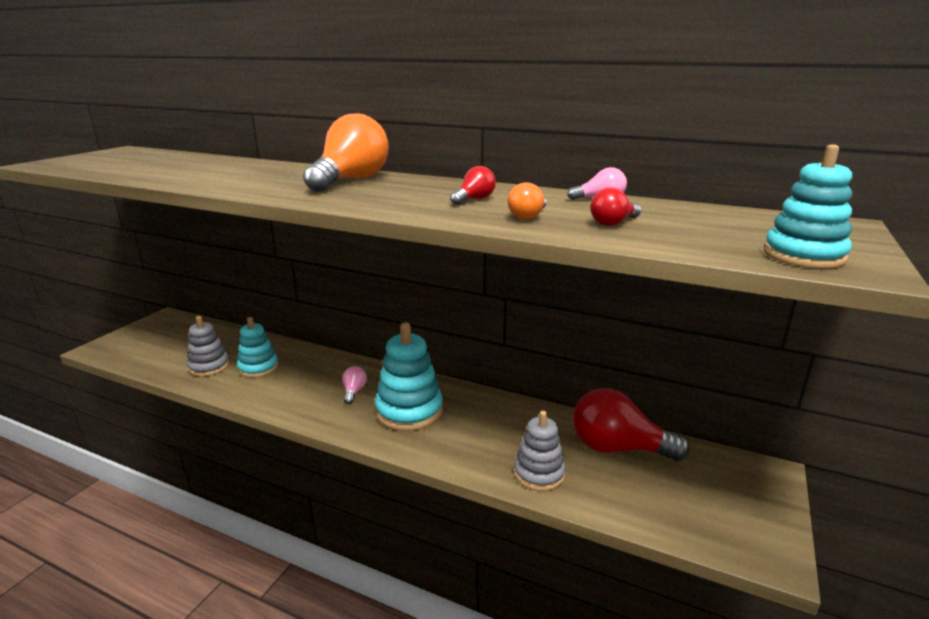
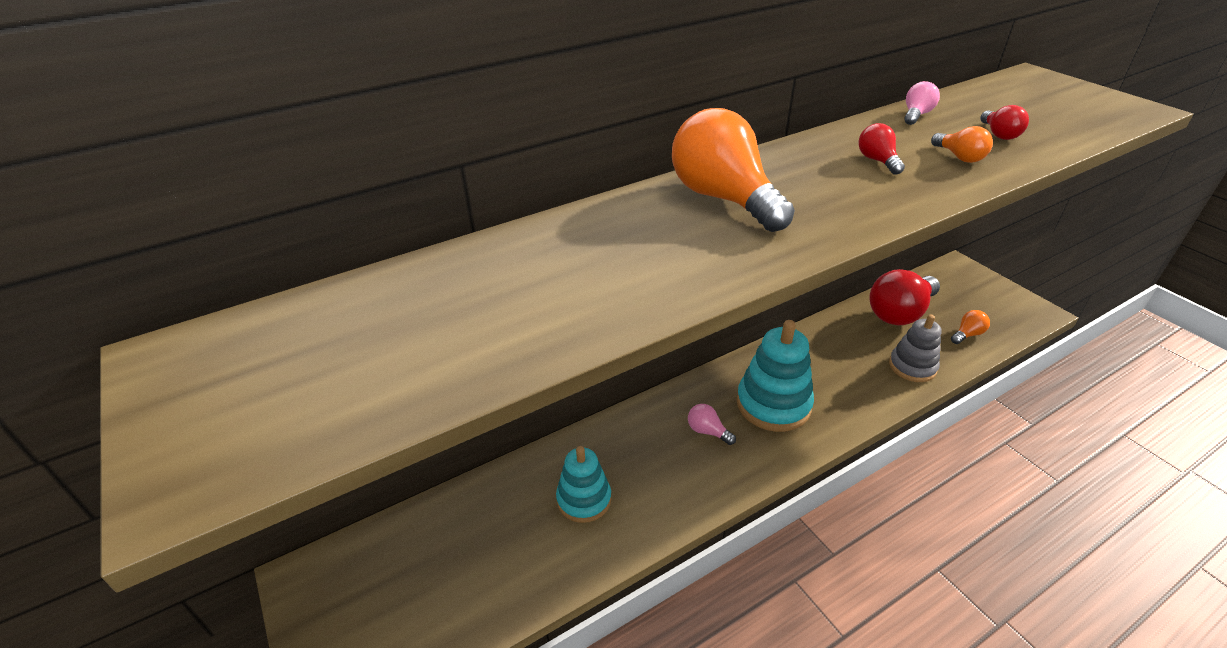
camera: 55 degrees left, 15 degrees up
(209, 366) = (536, 551): grey stacking toy -> none
(641, 502) = (967, 334): none -> orange light bulb
(803, 256) = (1109, 111): turquoise stacking toy -> none

